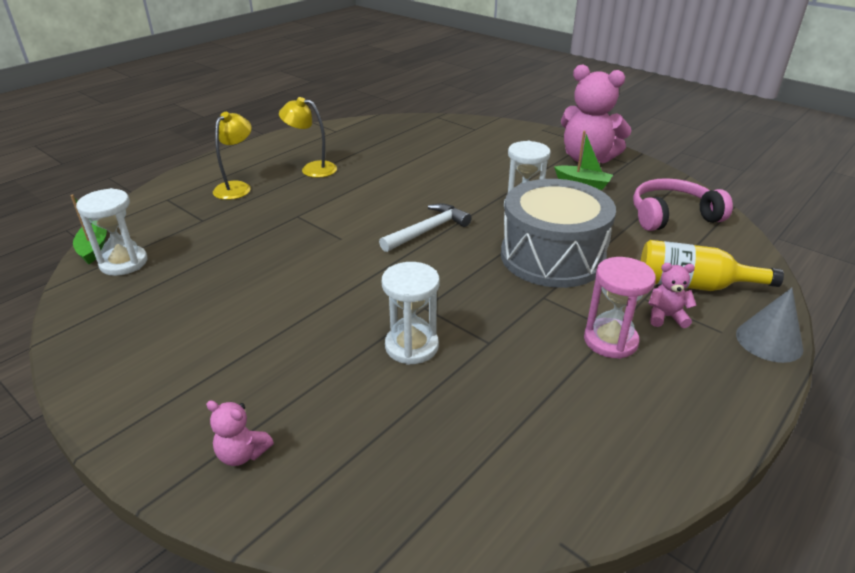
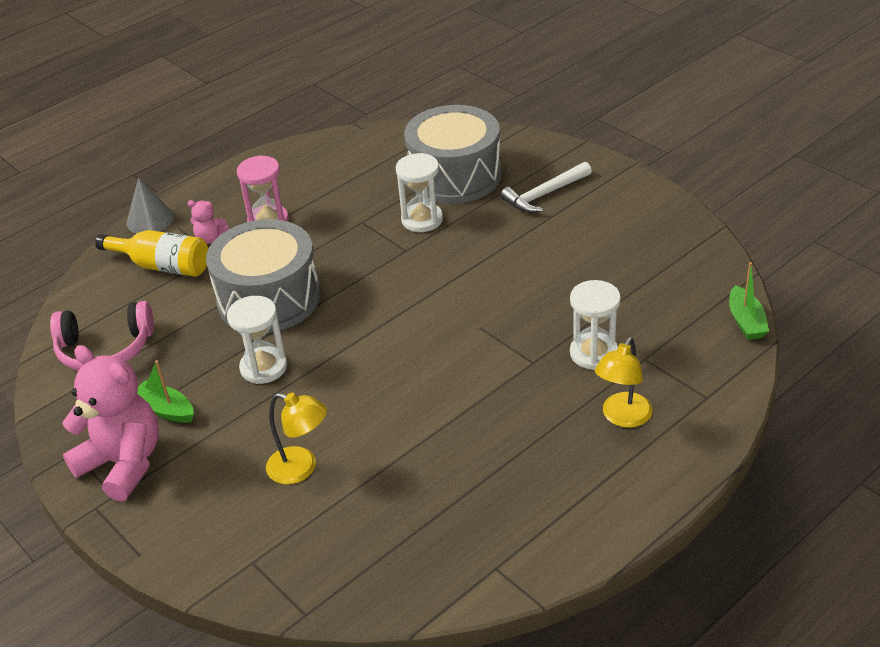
camera: 170 degrees left, 5 degrees up
(124, 263) = (700, 301): white hourglass -> white hourglass (594, 353)
(242, 454) = (536, 161): pink teddy bear -> none
(312, 169) = (525, 455): yellow lamp -> yellow lamp (301, 468)
(373, 421) = (455, 176): none -> grey drum
(427, 230) = (384, 335): white hammer -> white hammer (545, 194)

